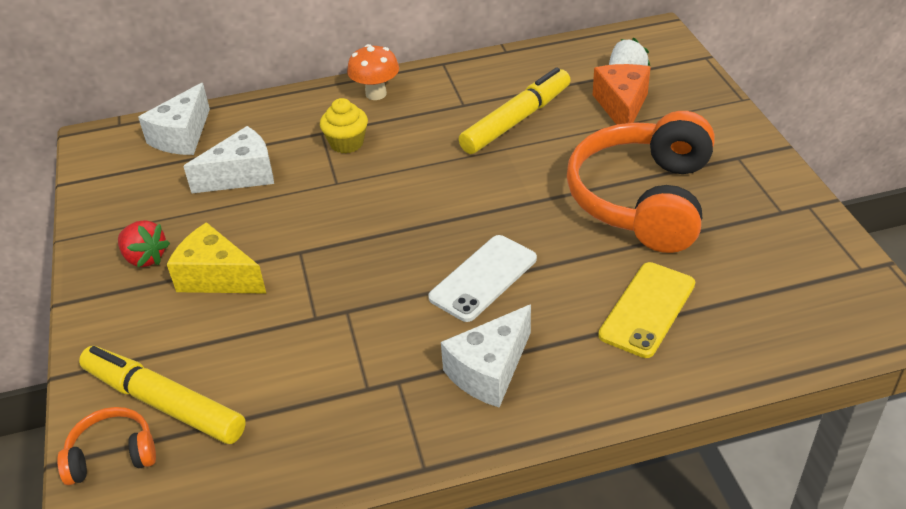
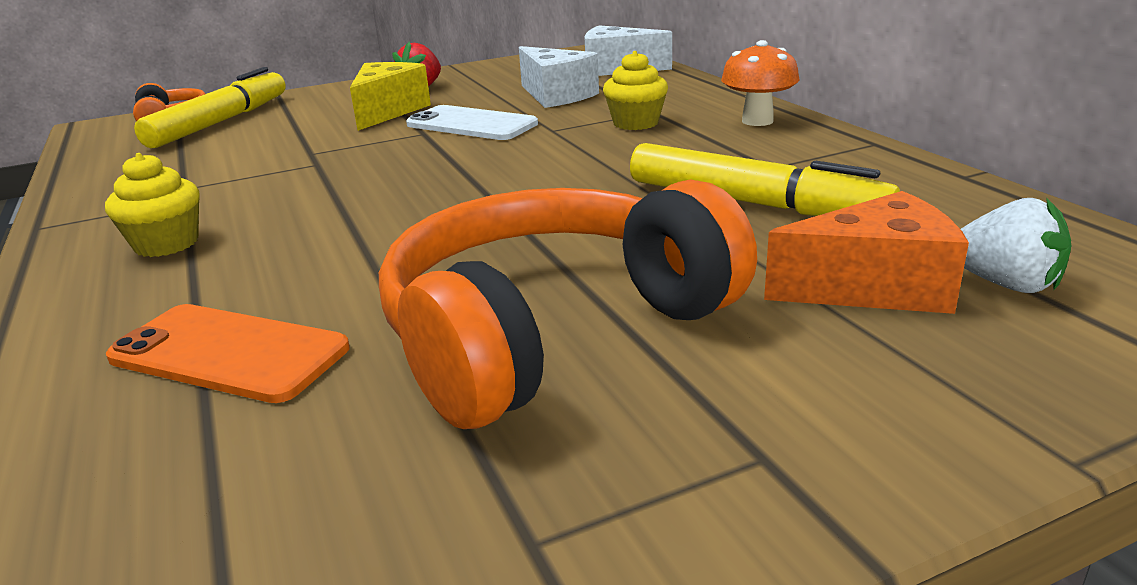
camera: 80 degrees right, 15 degrees down
(483, 278) = (352, 222): white phone -> white phone (471, 124)
(489, 371) = (166, 244): white cheese -> yellow cupcake
(643, 199) = (552, 331): orange headphones -> orange headphones turned 45 degrees counterclockwise
(647, 309) = (228, 353): yellow phone -> orange phone

